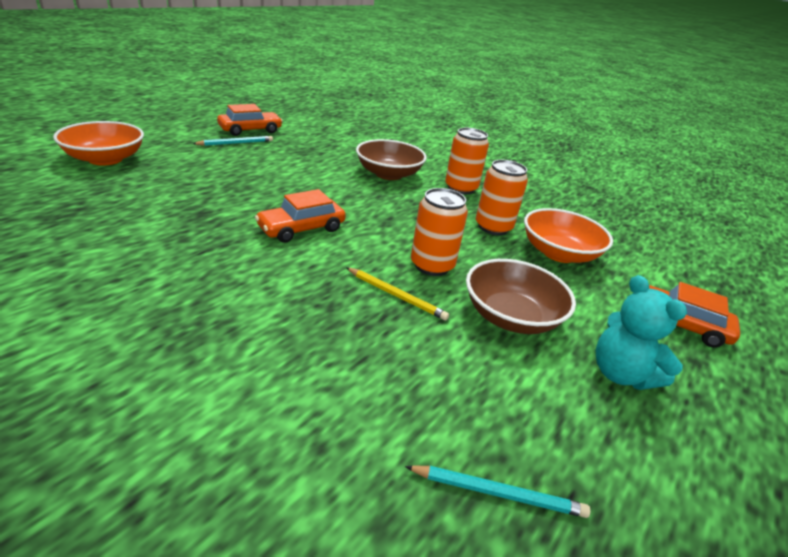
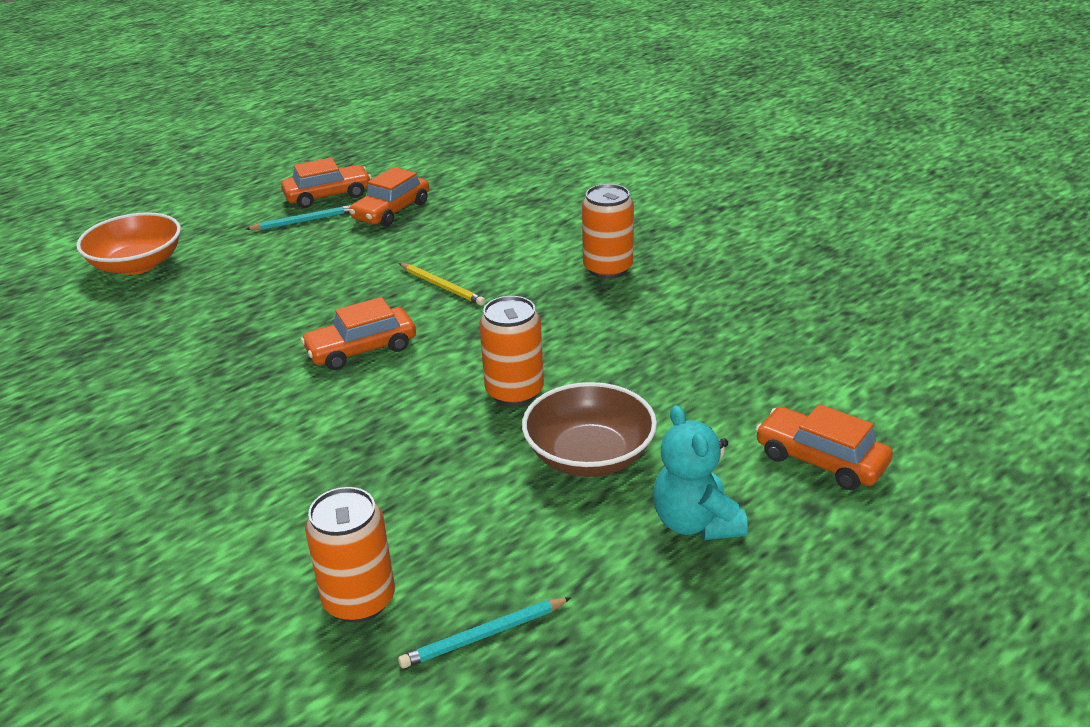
camera: 15 degrees right, 0 degrees up
(298, 143) = (391, 211): none -> orange car
(388, 174) = (507, 253): brown bowl -> none
(396, 295) = (453, 433): yellow pencil -> yellow pencil (442, 286)
(493, 227) = (627, 330): orange can -> orange can (359, 600)
(498, 493) = (484, 636): turquoise pencil -> turquoise pencil turned 135 degrees clockwise
(559, 253) = (706, 365): orange bowl -> none

